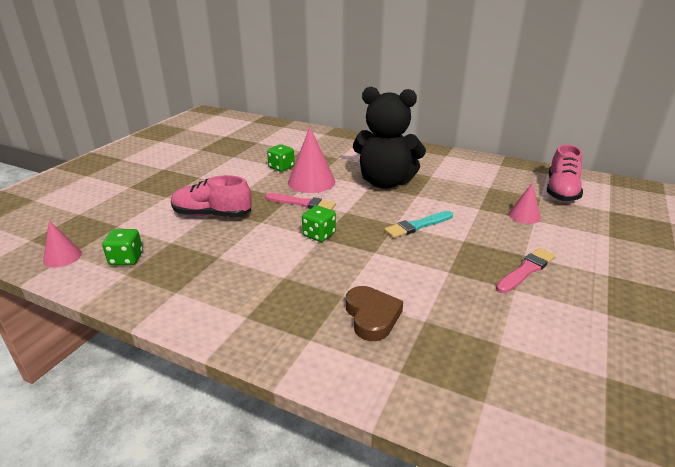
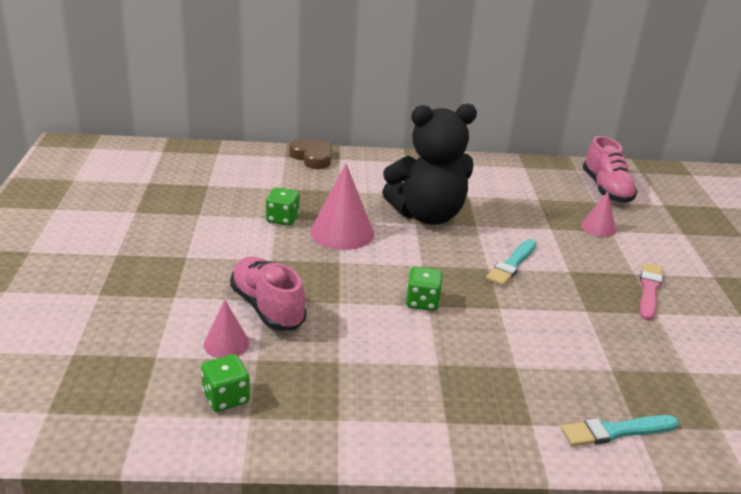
camera: 30 degrees left, 0 degrees up
(62, 257) = (132, 421): pink cone -> pink cone (226, 343)
(212, 214) = (267, 308): pink shoe -> pink shoe turned 75 degrees clockwise
(302, 203) = (362, 265): pink brush -> none
(372, 316) = (564, 381): brown heart -> brown heart (312, 157)
(375, 368) = (616, 431): none -> turquoise brush

